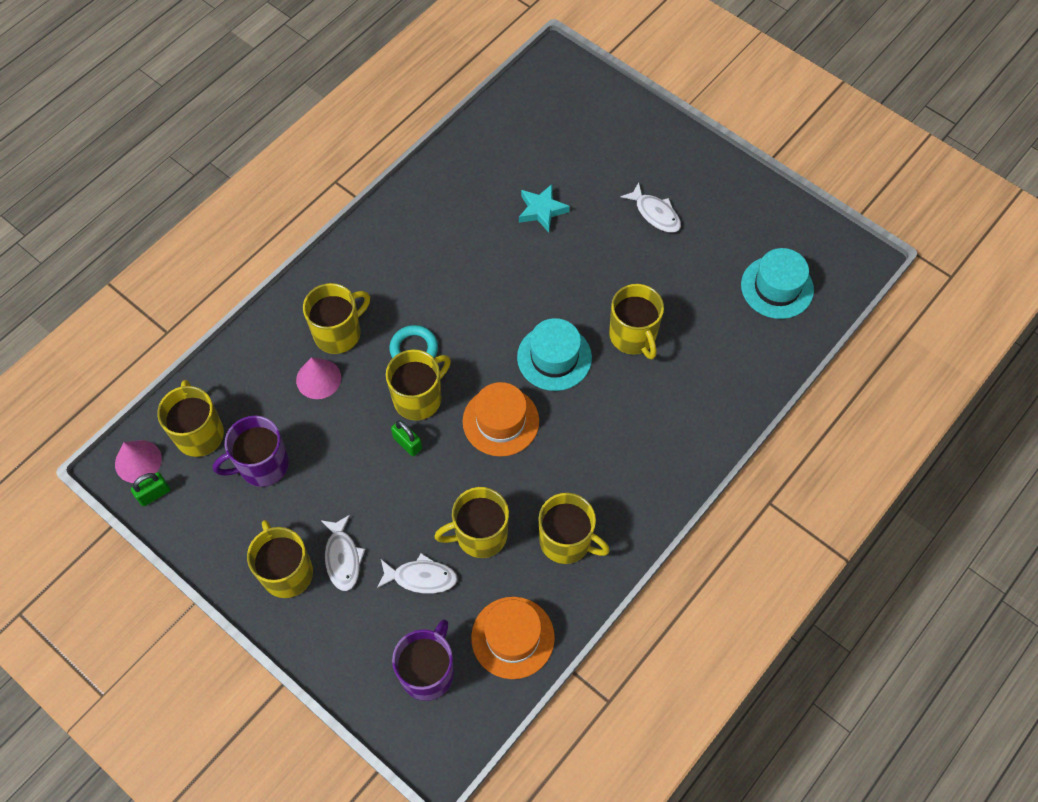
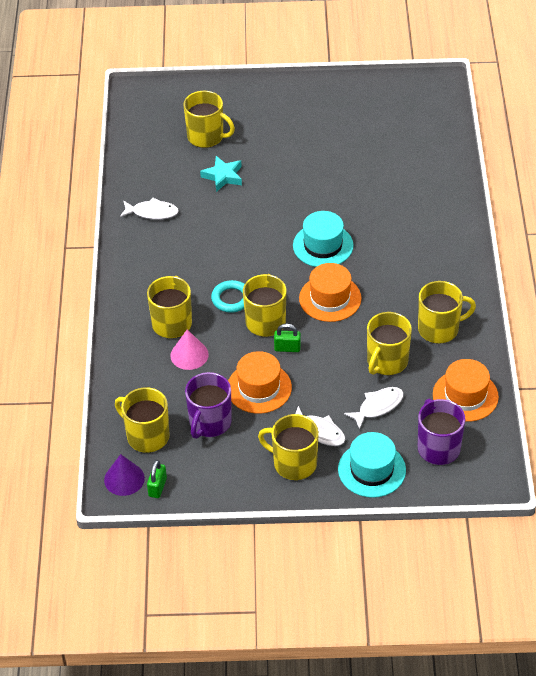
camera: 40 degrees left, 15 degrees down
(138, 461) = (124, 479): pink cone -> purple cone
(340, 465) = (259, 388): none -> orange hat
(633, 336) = (356, 204): yellow mug -> yellow mug (206, 137)
(655, 213) = (295, 134): white fish -> white fish (152, 212)
(777, 287) = (410, 126): turquoise hat -> turquoise hat (372, 469)

